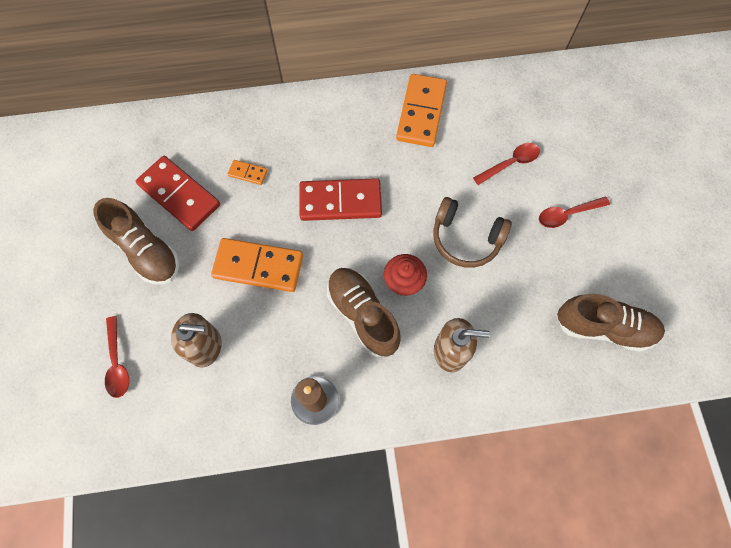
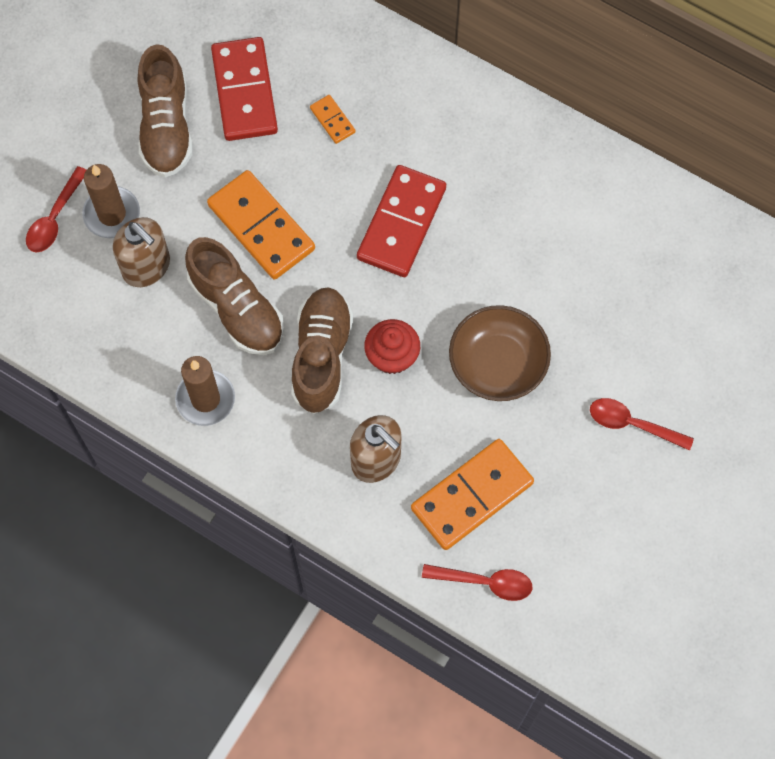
camera: 40 degrees right, 0 degrees up
(154, 331) = (112, 214): none -> brown candle
(340, 201) = (402, 223): red domino -> red domino turned 75 degrees clockwise
(421, 112) = (578, 191): orange domino -> orange domino (472, 495)
(466, 238) = (497, 363): brown headphones -> brown bowl
(510, 163) = (623, 323): red spoon -> red spoon (484, 582)
(603, 327) = (555, 563): brown shoe -> brown shoe (237, 308)

